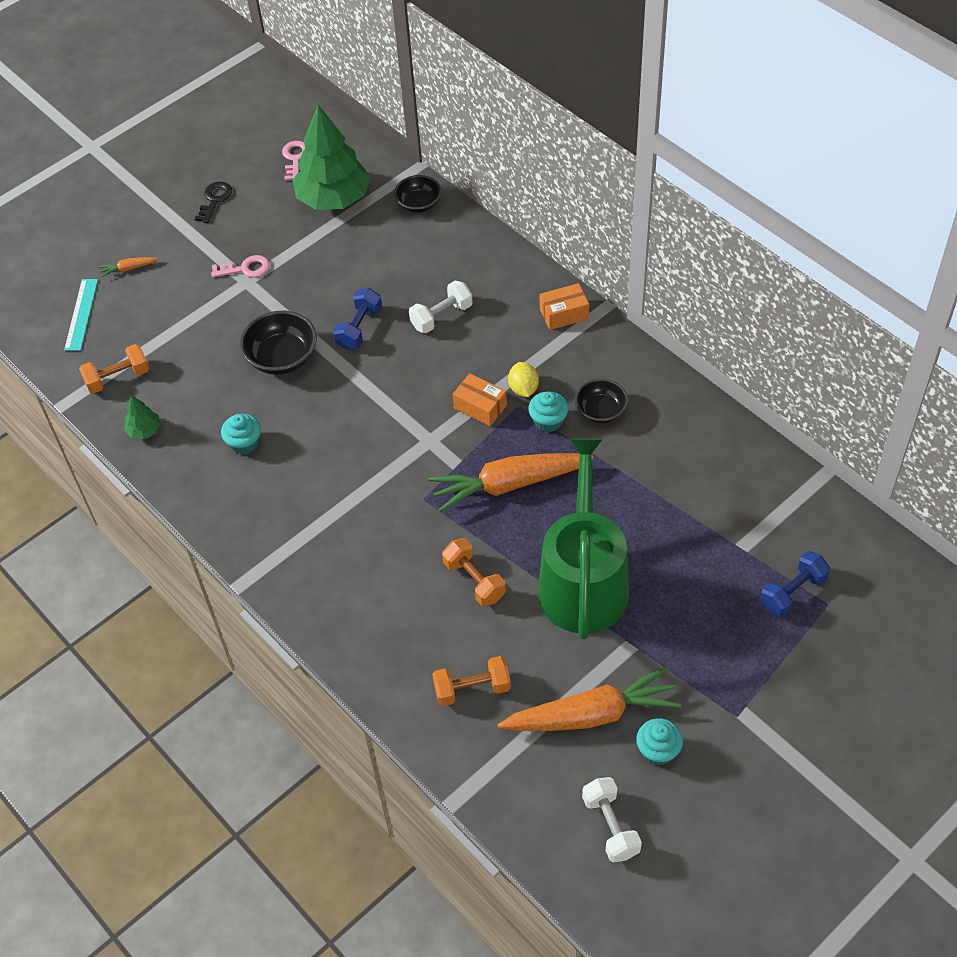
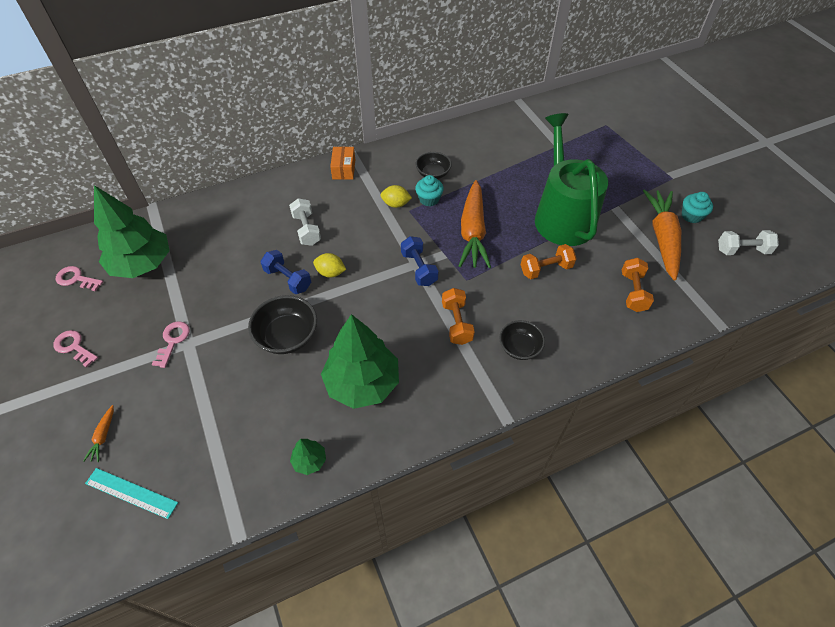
camera: 75 degrees left, 0 degrees up
(118, 378) = (234, 473): orange dumbbell -> orange dumbbell (456, 323)
(214, 200) = (74, 347): black key -> pink key
(244, 443) = (362, 383): turquoise cupcake -> green tree
(383, 363) = (330, 273): none -> yellow lemon
(419, 204) = (190, 216): black bowl -> black bowl (519, 347)
(480, 407) = (400, 229): orange box -> none
(583, 581) = (562, 216): green watering can -> green watering can turned 60 degrees clockwise
(793, 592) = (595, 134): blue dumbbell -> blue dumbbell (419, 268)

